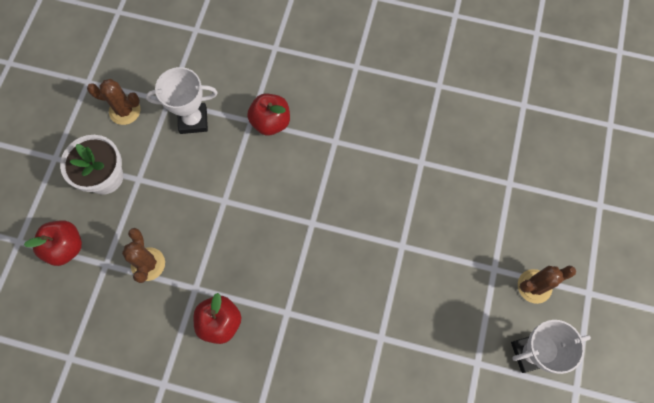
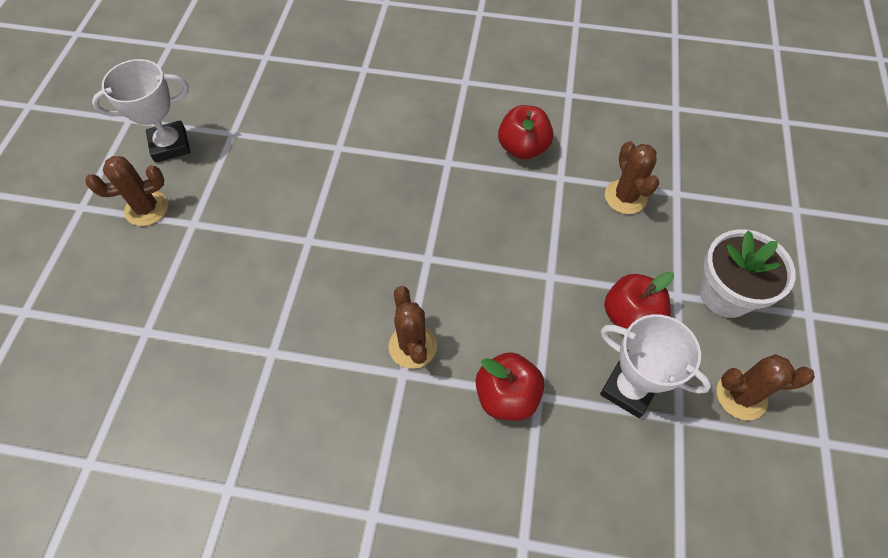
camera: 175 degrees right, 10 degrees down
(65, 247) = (735, 207): red apple -> red apple (630, 317)
(193, 120) = (628, 389): white trophy -> white trophy turned 45 degrees clockwise
(327, 158) = (412, 346): none -> brown cactus

